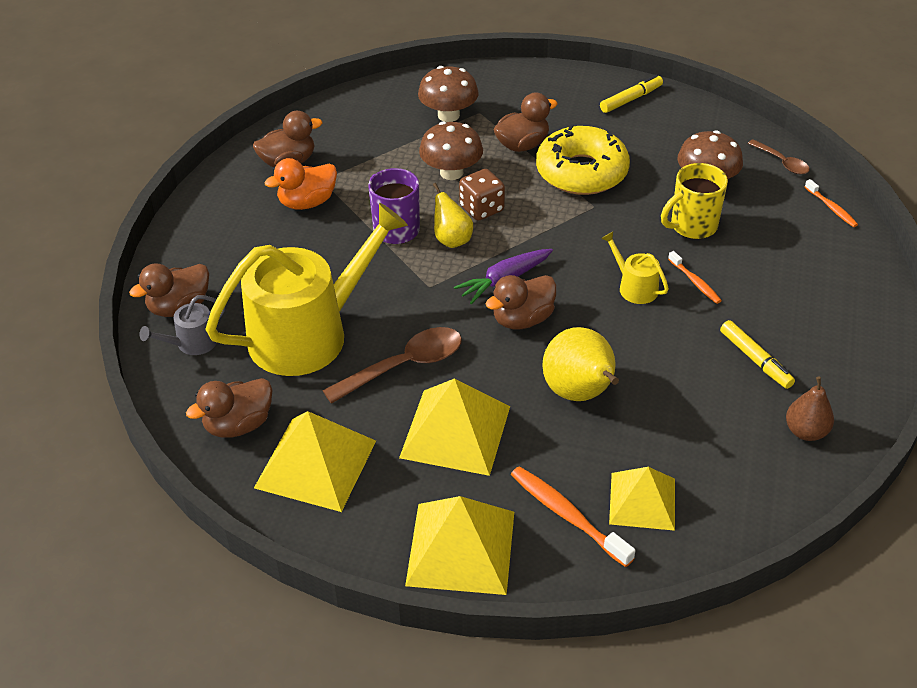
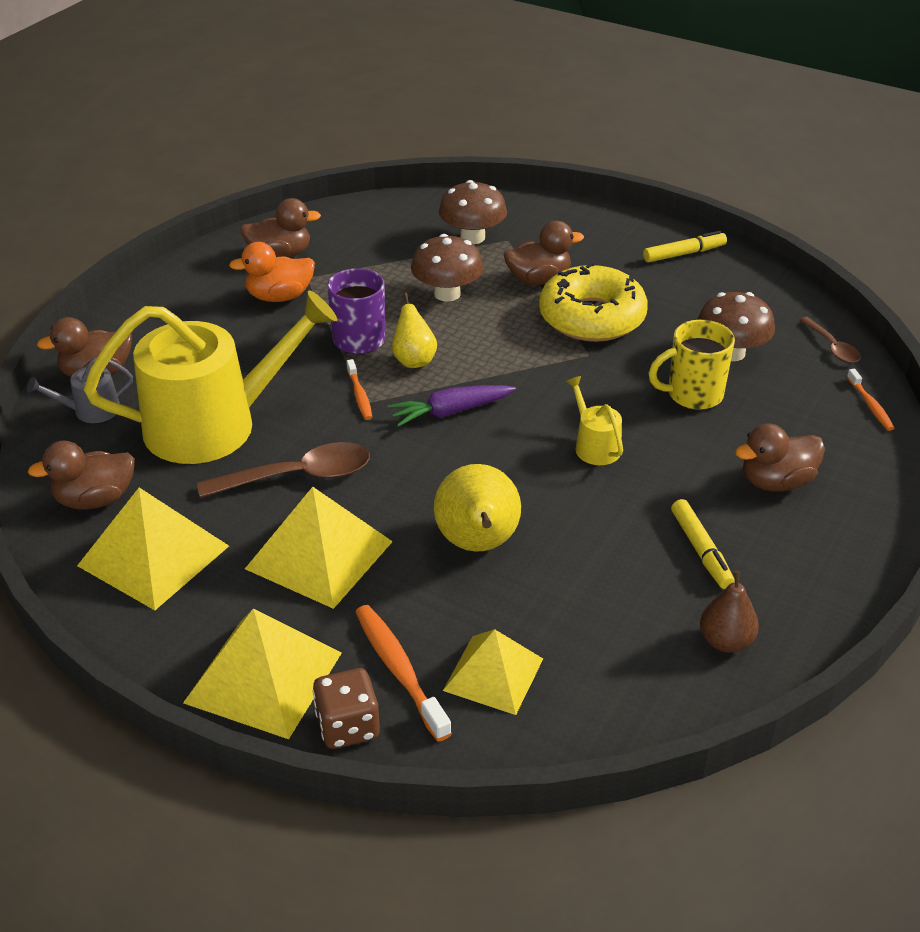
camera: 15 degrees right, 5 degrees down
(481, 209) = (462, 335): brown dice -> brown dice (348, 726)
(522, 319) = (451, 454): brown duck -> brown duck (776, 482)
(695, 282) = (668, 454): orange toothbrush -> orange toothbrush (359, 395)

